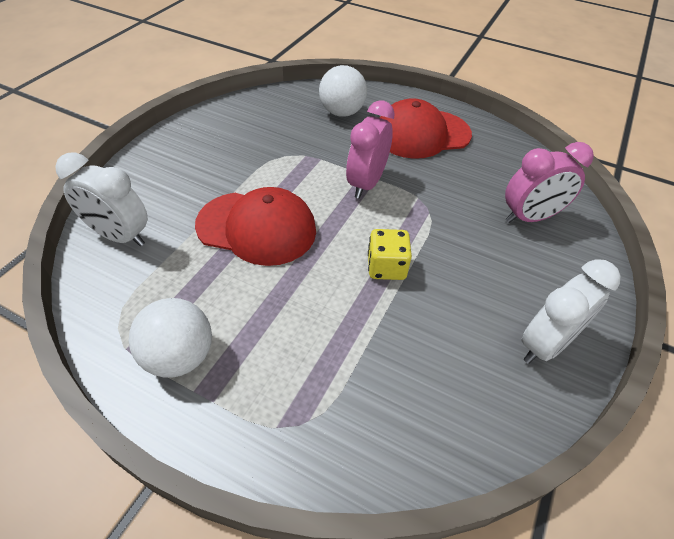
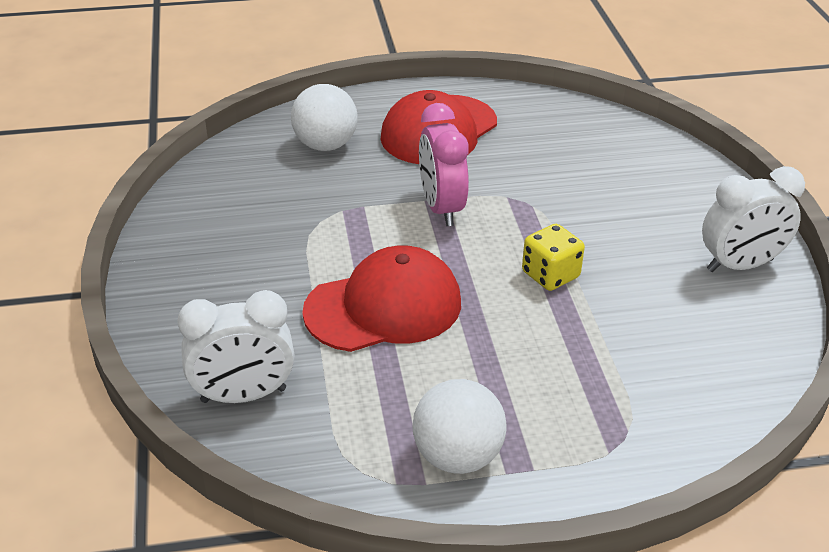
camera: 35 degrees left, 10 degrees down
(530, 217) = (623, 165): pink clock -> none
(545, 344) = (740, 265): white clock -> white clock turned 60 degrees clockwise

